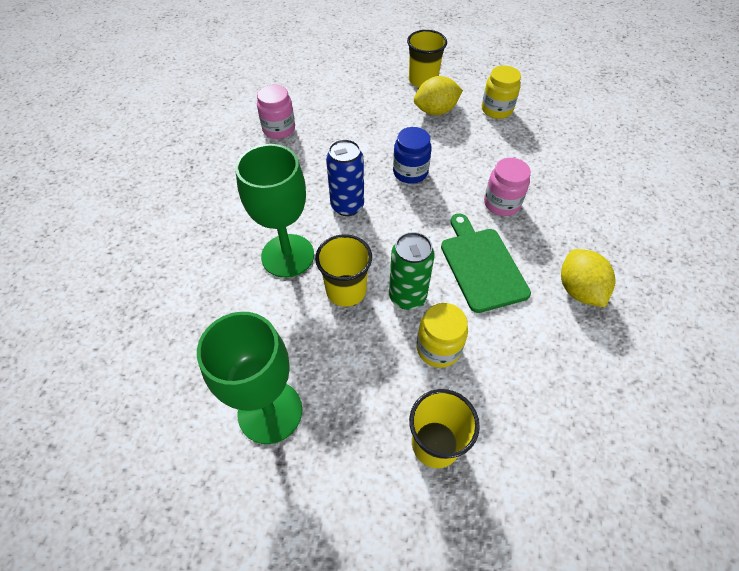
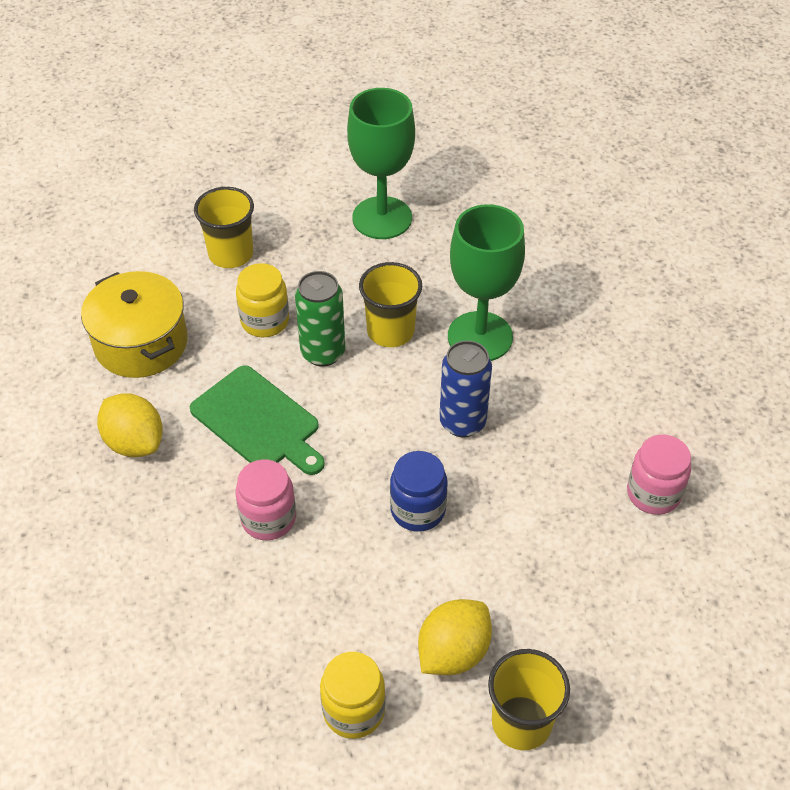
camera: 150 degrees right, 5 degrees down
(554, 378) = (141, 343): none -> yellow pot

